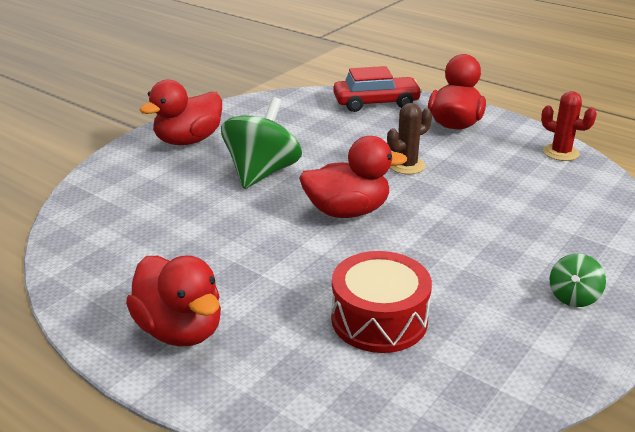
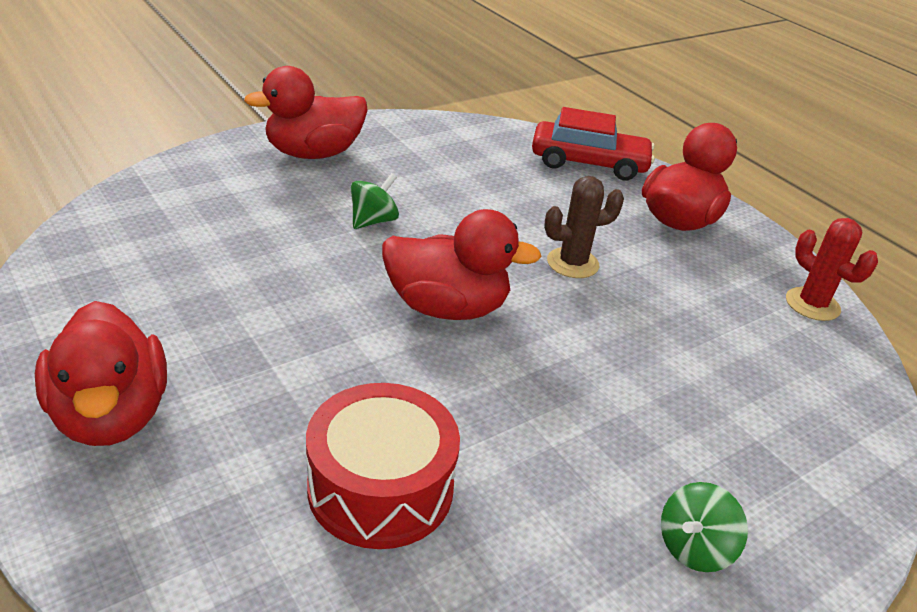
camera: 15 degrees right, 5 degrees up
(262, 173) = (373, 221): green spinning top -> green spinning top, size x0.49

